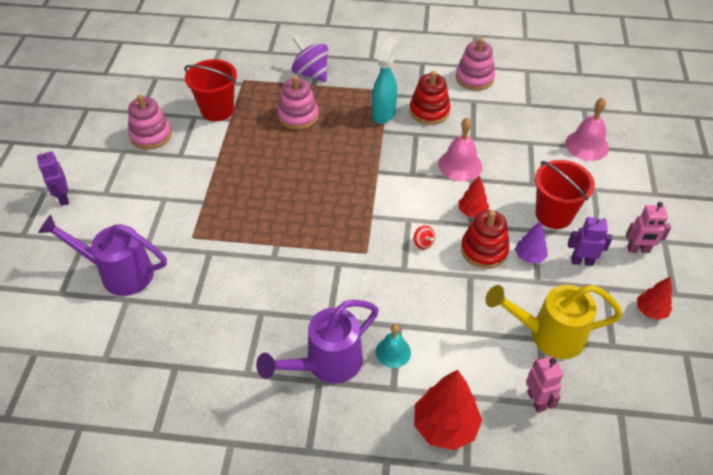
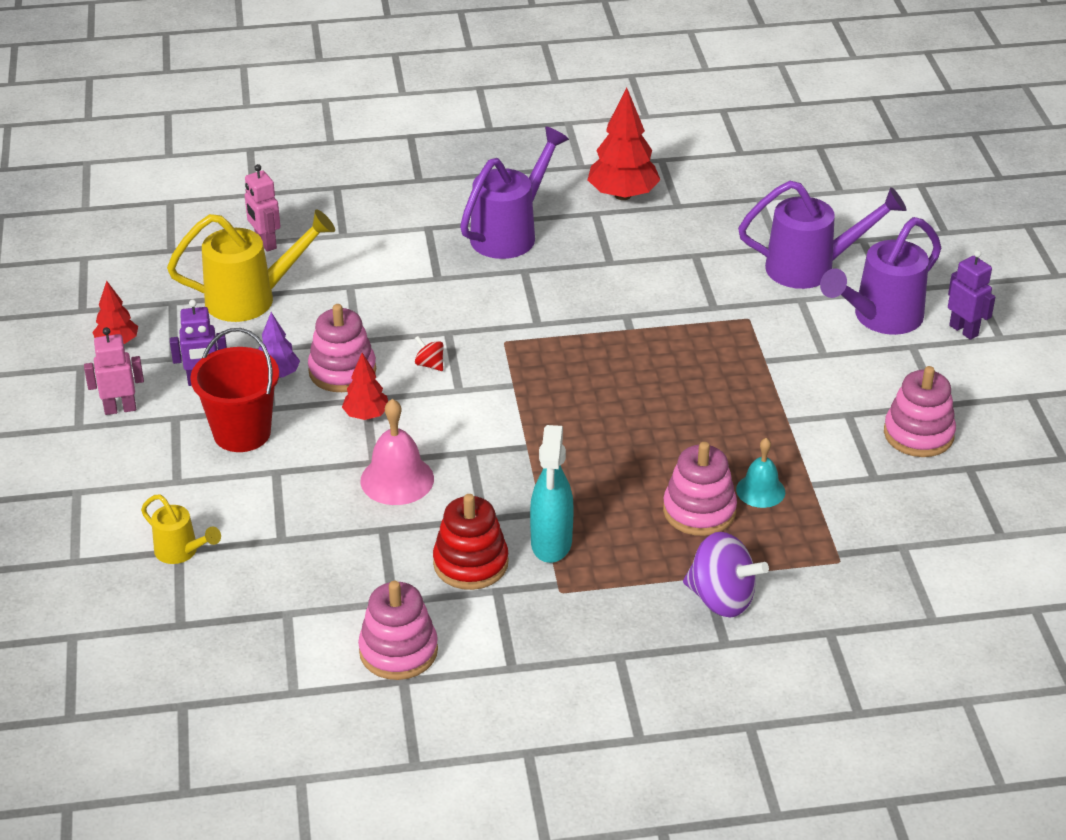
camera: 165 degrees right, 10 degrees down
(107, 218) = (880, 318): none -> purple watering can
(217, 110) = (844, 495): red bucket -> none
(393, 352) = (437, 254): turquoise bell -> turquoise bell (760, 490)
(445, 426) = (364, 210): red tree -> red tree (623, 195)
(484, 250) = (342, 371): red stacking toy -> pink stacking toy
(587, 145) = (181, 552): pink bell -> yellow watering can

